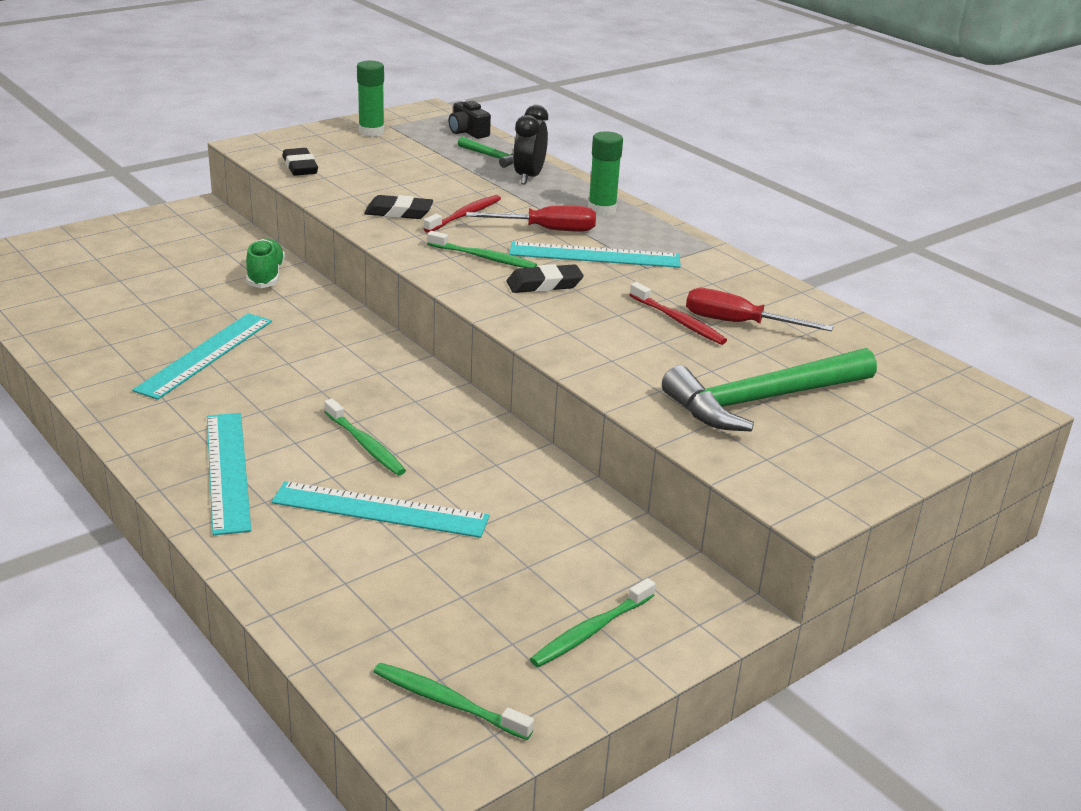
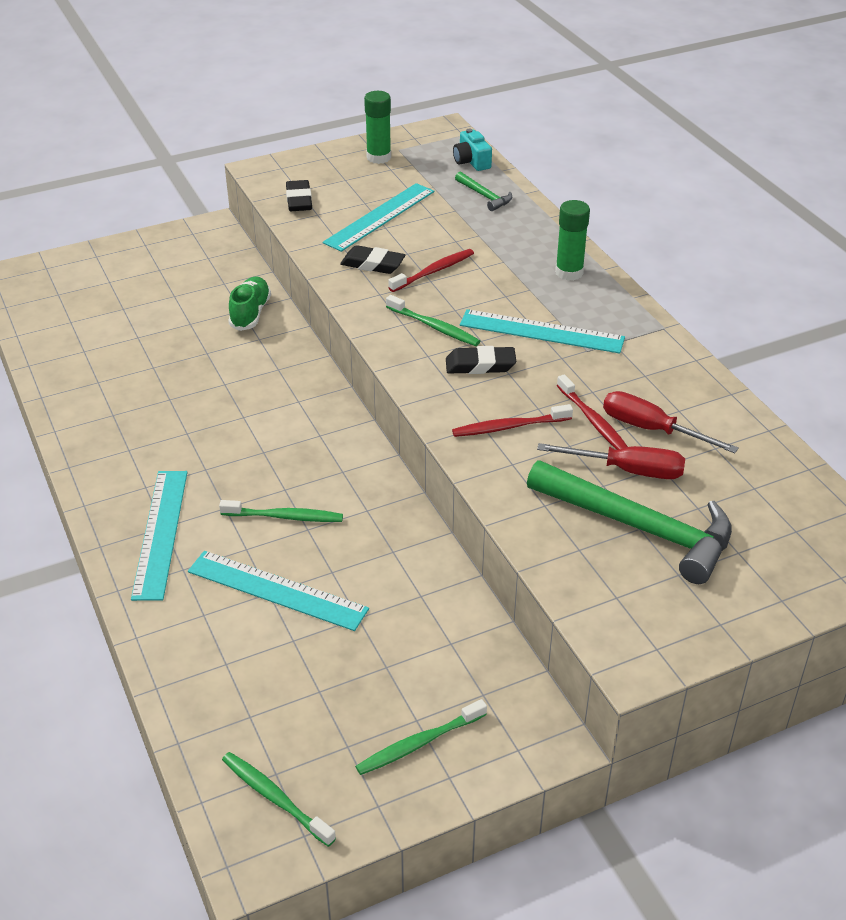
camera: 15 degrees right, 10 degrees up
(205, 355) = (174, 401): turquoise ruler -> turquoise ruler (380, 217)
(365, 444) = (284, 517): green toothbrush -> green toothbrush turned 60 degrees counterclockwise
(467, 132) = (471, 161): black camera -> turquoise camera
(529, 177) = (511, 225): black clock -> none
(547, 230) = (506, 295): red screwdriver -> red screwdriver (627, 470)
(596, 331) = (509, 427): none -> red toothbrush
(763, 400) = (639, 527): green hammer -> green hammer turned 135 degrees counterclockwise

